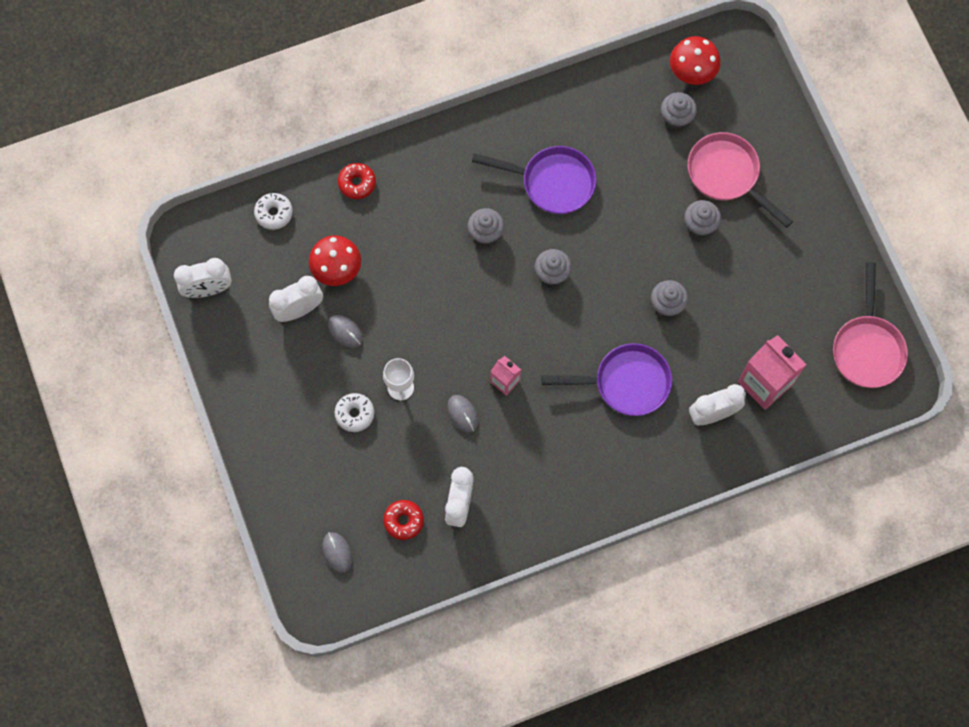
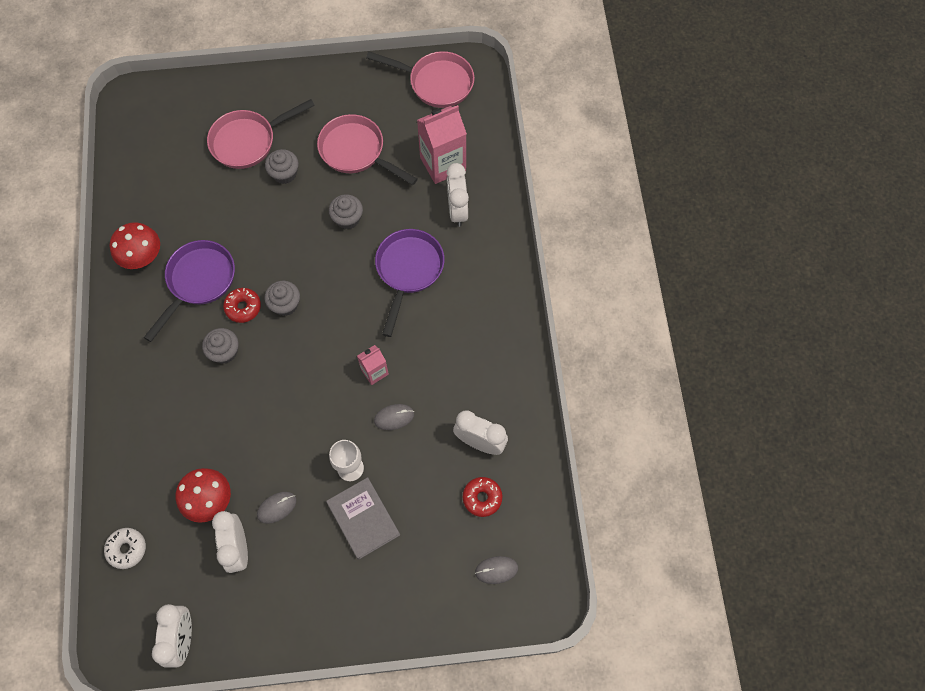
camera: 75 degrees left, 5 degrees down
(355, 414) = (363, 519): white donut -> grey book
(357, 183) = (128, 458): red donut -> red donut (243, 307)
(676, 117) = (179, 165): grey cupcake -> none
(692, 71) = (141, 141): red mushroom -> red mushroom (142, 256)
(750, 288) = (356, 152): none -> pink pan

